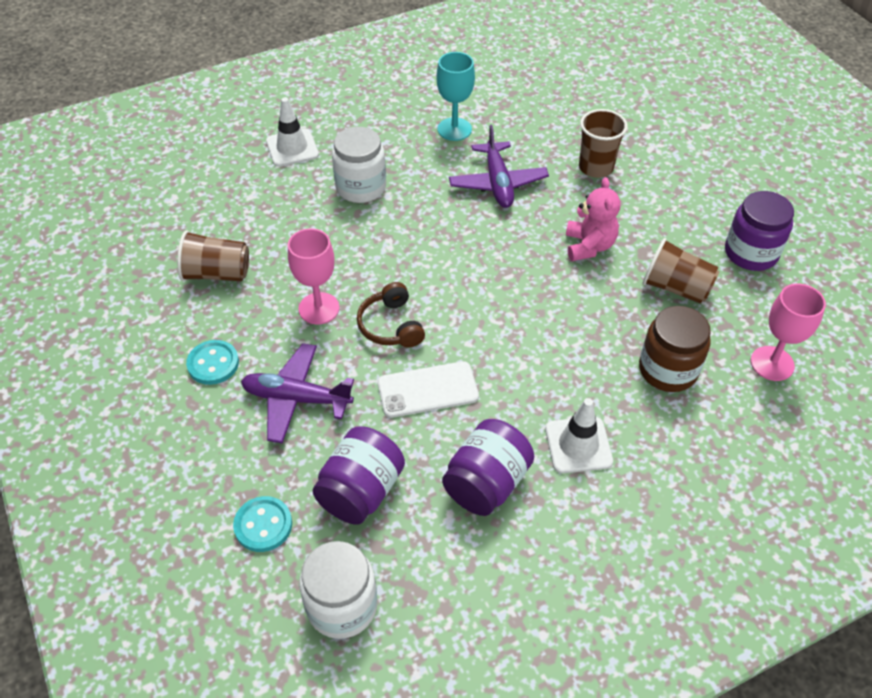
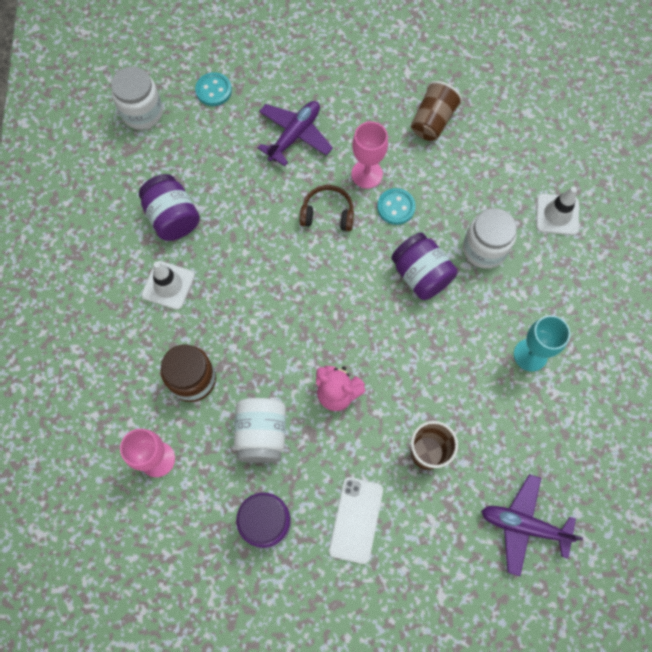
camera: 115 degrees right, 20 degrees up
(213, 364) = (349, 97): turquoise button -> turquoise button (396, 207)
(360, 491) = (207, 147): purple jar -> purple jar (421, 275)
(427, 390) = (260, 214): white phone -> white phone (356, 520)
(498, 183) = (443, 357): purple plane -> purple plane (523, 525)
(676, 288) = (261, 434): brown cup -> white jar

